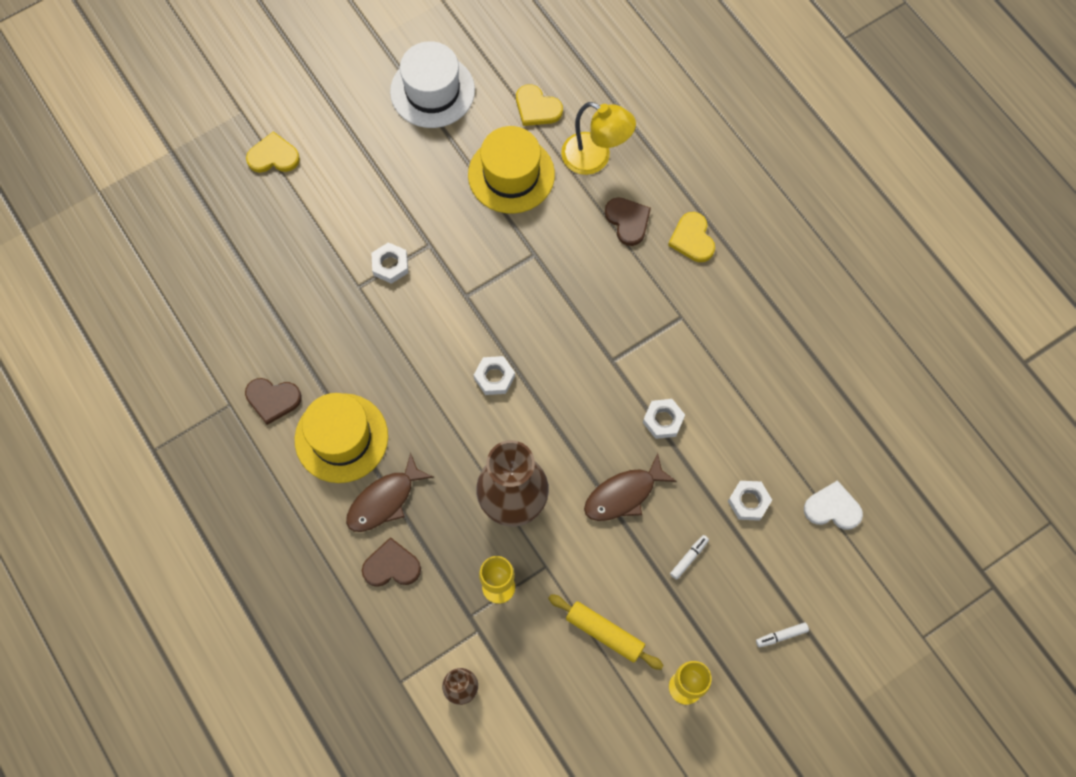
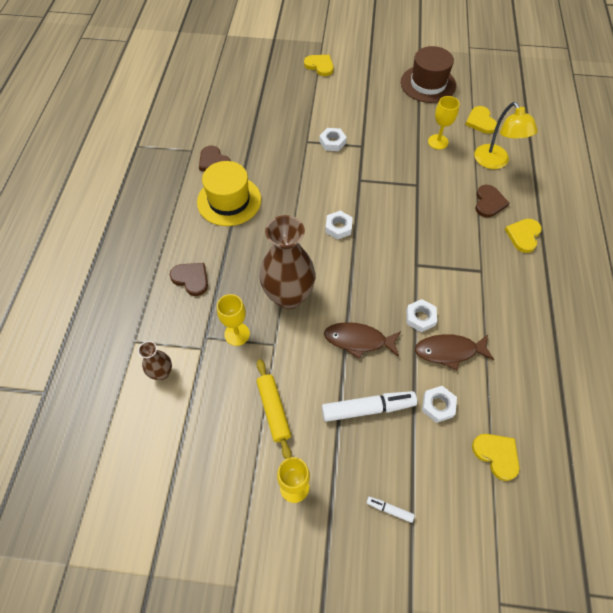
camera: 40 degrees right, 10 degrees down
(384, 500) = (220, 244): brown fish -> brown fish (449, 351)
(432, 91) = (428, 84): white hat -> brown hat
(511, 174) = (438, 142): yellow hat -> yellow goblet
(689, 558) = (367, 408): white marker -> white marker, size x2.14
(832, 508) = (496, 455): white heart -> yellow heart

